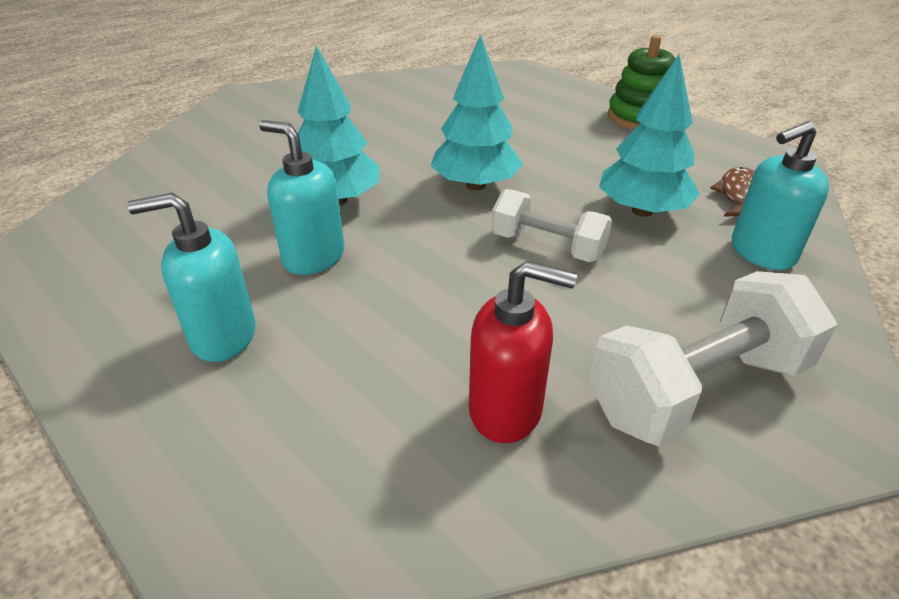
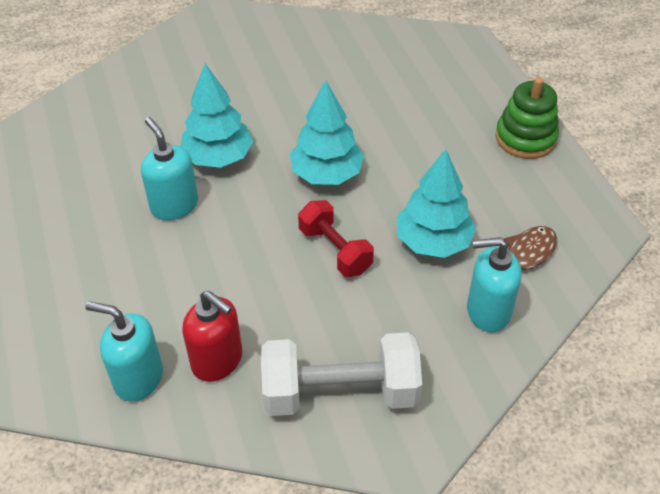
camera: 25 degrees right, 10 degrees up
(222, 336) = (91, 250): turquoise soap dispenser -> turquoise soap dispenser (138, 378)
(547, 246) = (335, 250): white dumbbell -> red dumbbell

